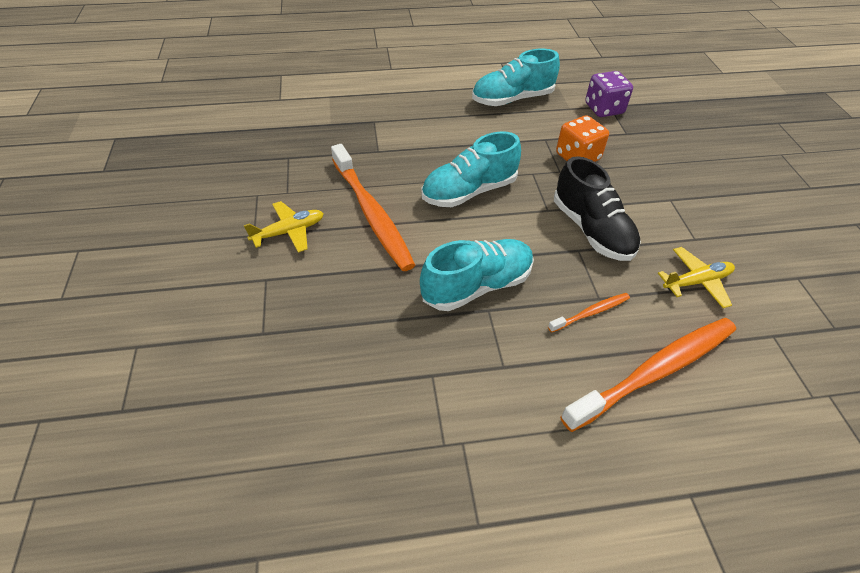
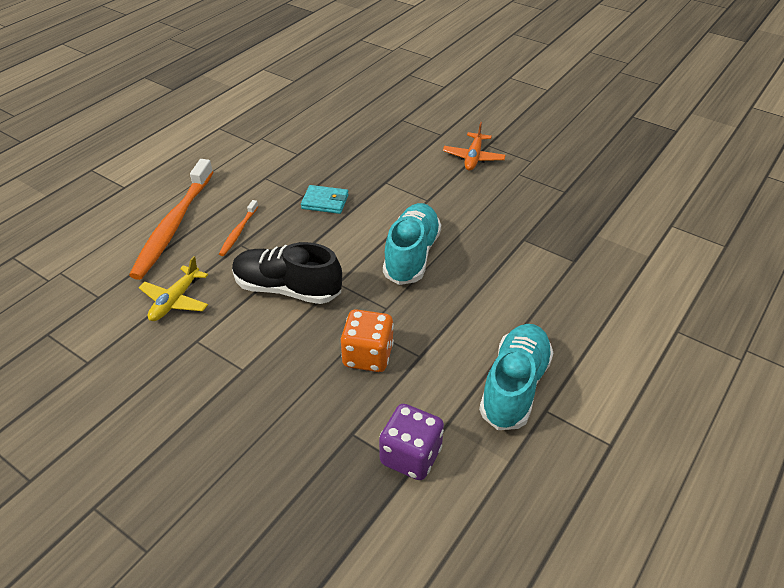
camera: 135 degrees right, 5 degrees down
(289, 232) = (473, 157): yellow plane -> orange plane
(371, 214) = (448, 197): orange toothbrush -> none
(477, 286) = (325, 202): turquoise shoe -> turquoise wallet

